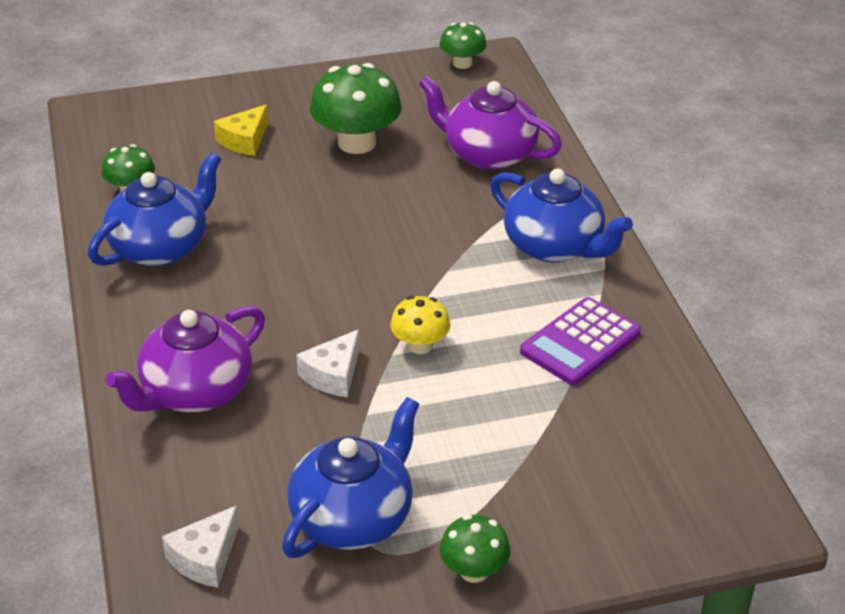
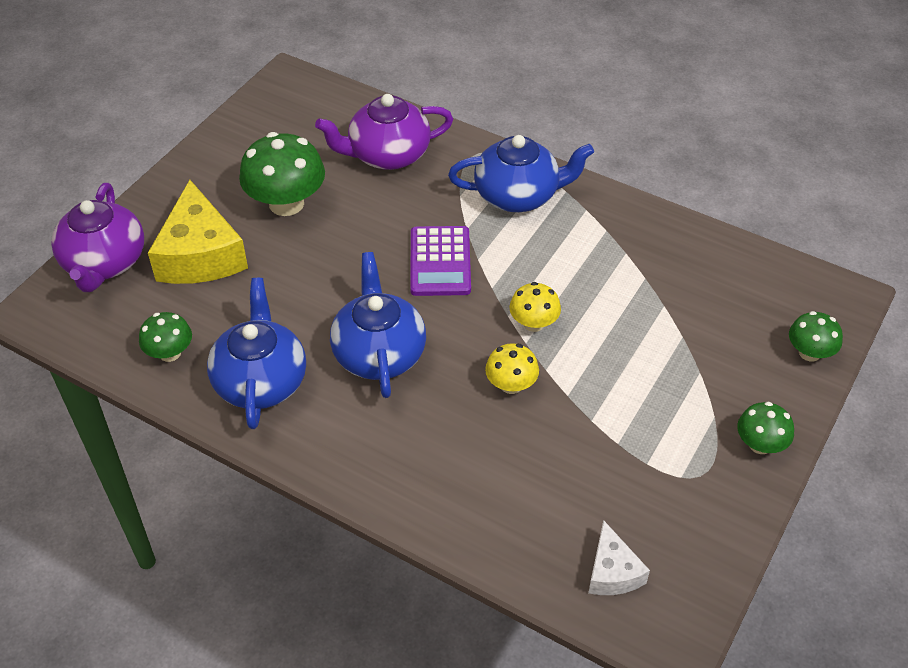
camera: 45 degrees left, 10 degrees up
(195, 392) = (442, 467): purple teapot -> purple teapot (104, 263)
(244, 140) = (200, 254): yellow cheese -> yellow cheese, size x1.88
(333, 375) = (511, 385): white cheese -> yellow mushroom
(353, 517) = (655, 469): blue teapot -> blue teapot (379, 353)
(462, 63) = (274, 94): green mushroom -> green mushroom (809, 353)
(580, 342) = (619, 251): purple calculator -> purple calculator (440, 262)

